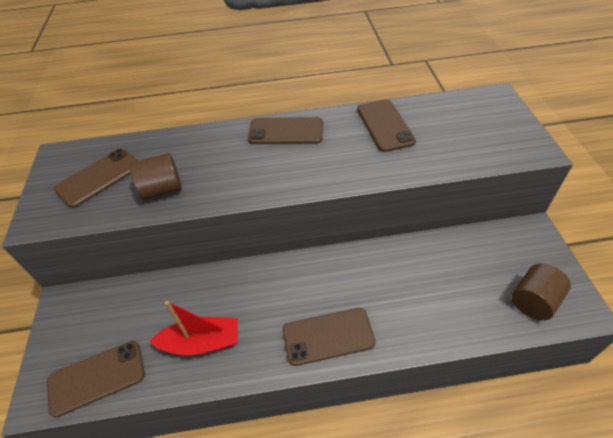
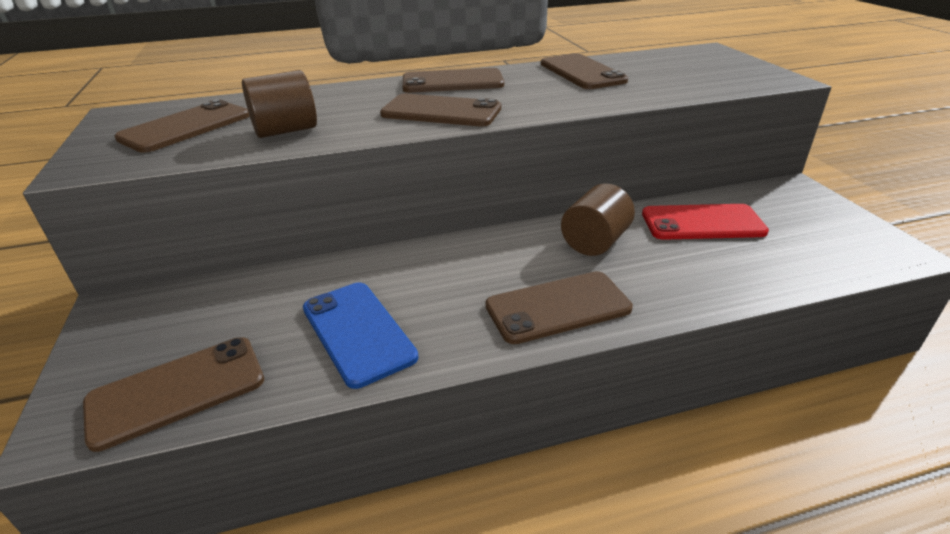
camera: 10 degrees left, 15 degrees down
(202, 342) = (358, 332): red boat -> blue phone
(269, 174) = (441, 111): none -> brown phone
(449, 263) = (702, 223): none -> red phone
(533, 301) = (832, 249): brown cylinder -> brown cylinder (595, 242)

